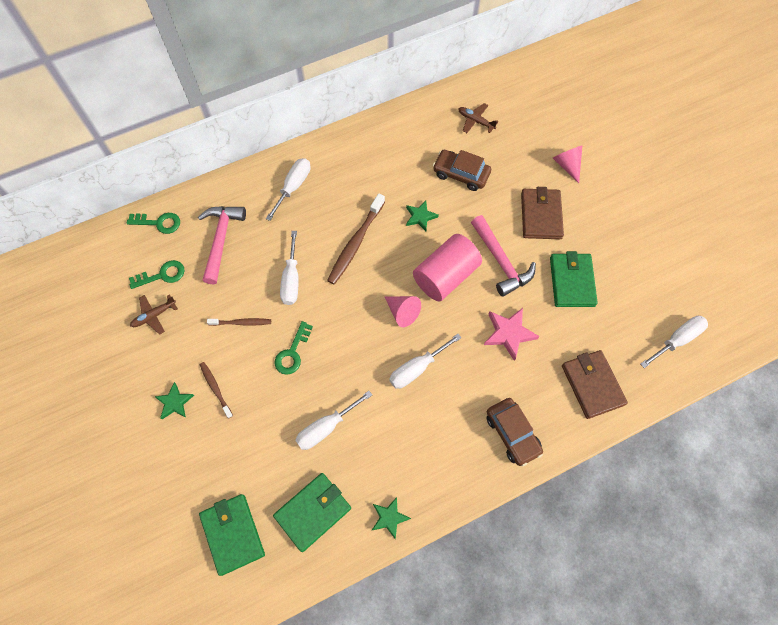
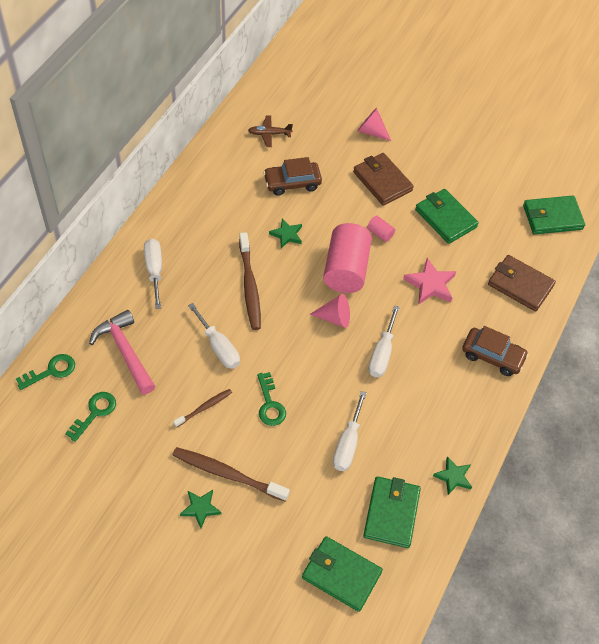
camera: 40 degrees left, 10 degrees down
(154, 316) = (117, 451): brown plane -> none
(215, 389) = (228, 474): brown toothbrush -> brown toothbrush, size x1.78
(501, 261) = (380, 233): pink hammer -> pink cylinder
(677, 340) = (552, 217): white screwdriver -> green wallet

